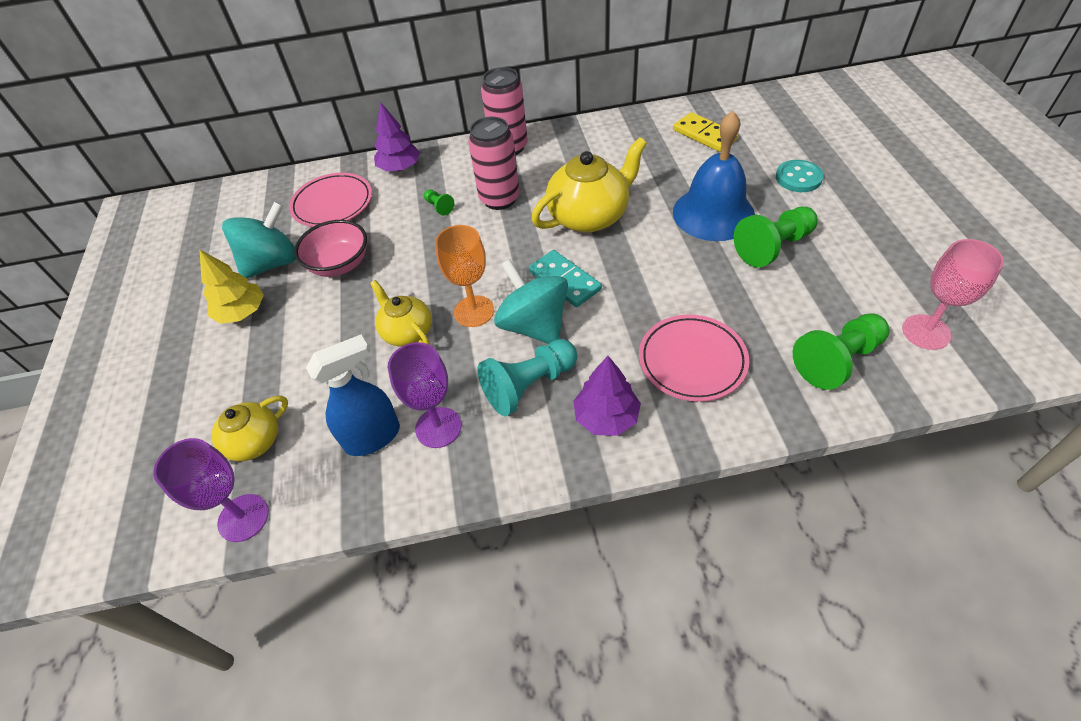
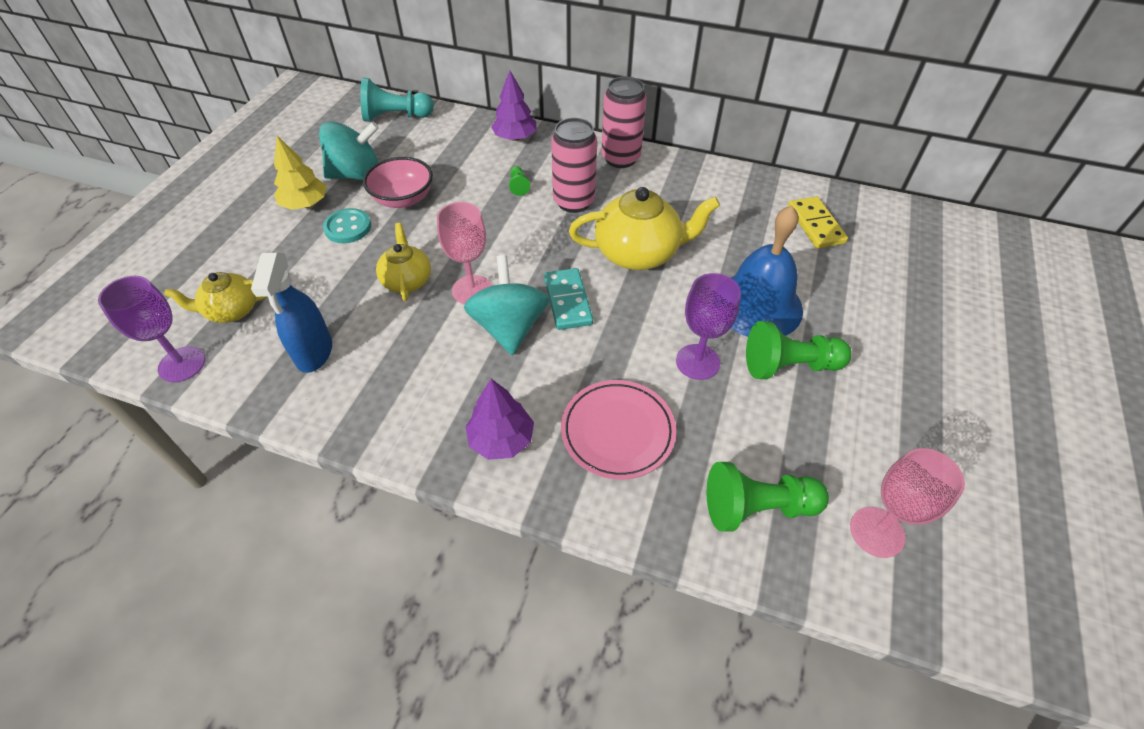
camera: 25 degrees right, 0 degrees up
(333, 204) = (439, 146): pink plate -> none
(373, 437) = (314, 353): blue spray bottle -> blue spray bottle turned 90 degrees clockwise
(438, 427) = (366, 372): purple goblet -> purple goblet (697, 362)
(474, 311) = (472, 290): orange goblet -> pink goblet
(529, 385) = (462, 377): turquoise pawn -> turquoise pawn (395, 117)
(798, 178) = (876, 310): turquoise button -> turquoise button (348, 227)

